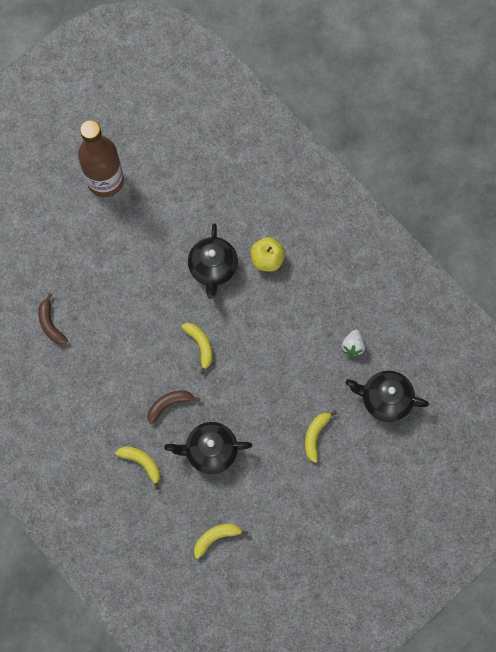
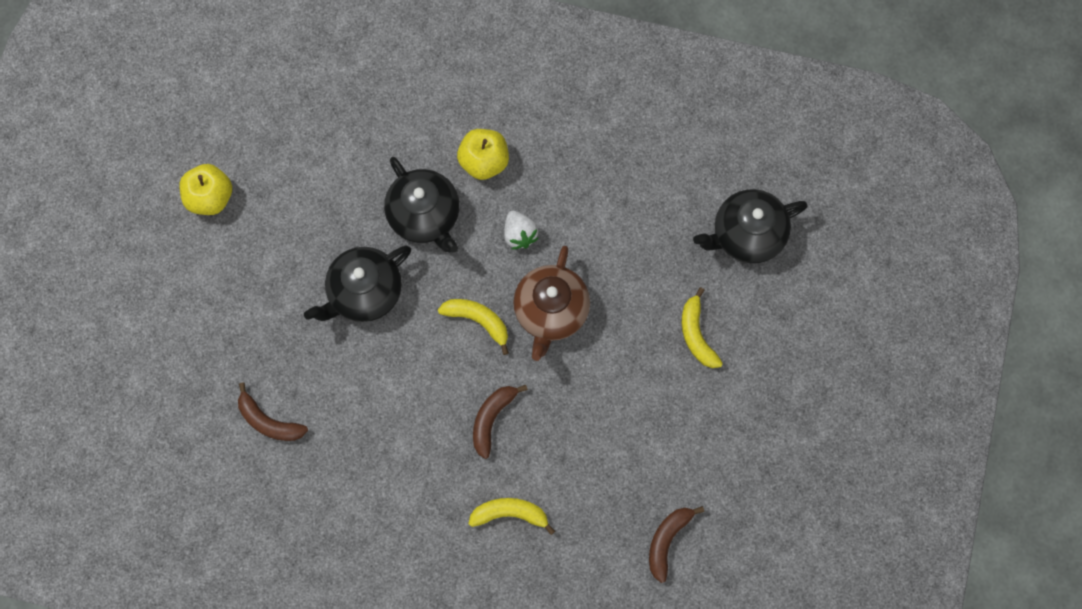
camera: 35 degrees left, 0 degrees up
(105, 181) = (210, 197): brown bottle -> yellow apple
(210, 451) = (583, 440): black teapot -> black teapot (364, 292)
(216, 537) = (667, 541): yellow banana -> brown banana
(243, 367) = (551, 312): none -> brown teapot
(353, 346) = (663, 197): white strawberry -> white strawberry (519, 234)

